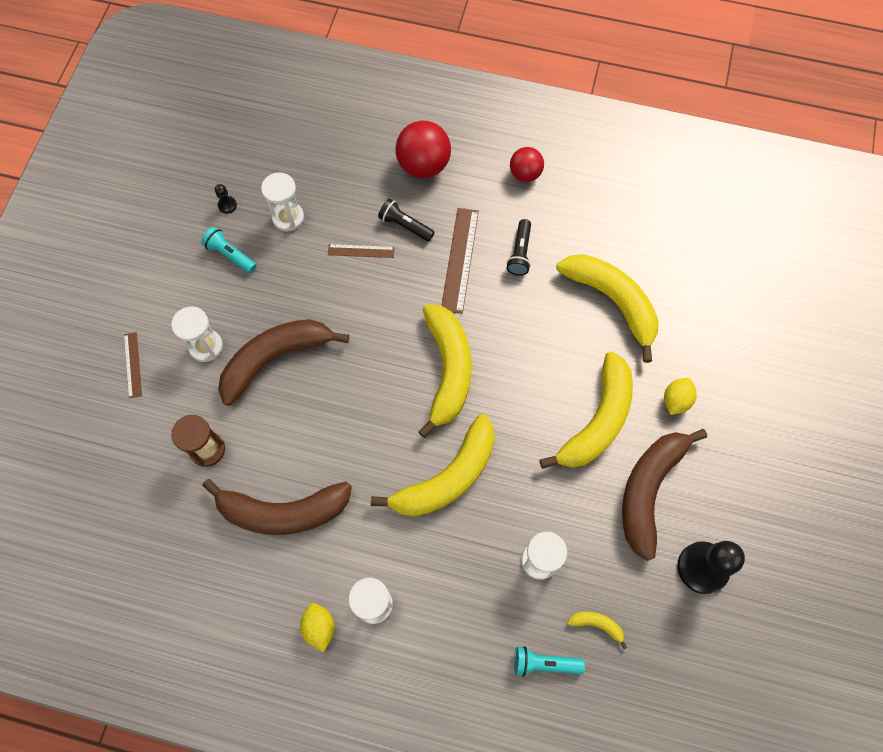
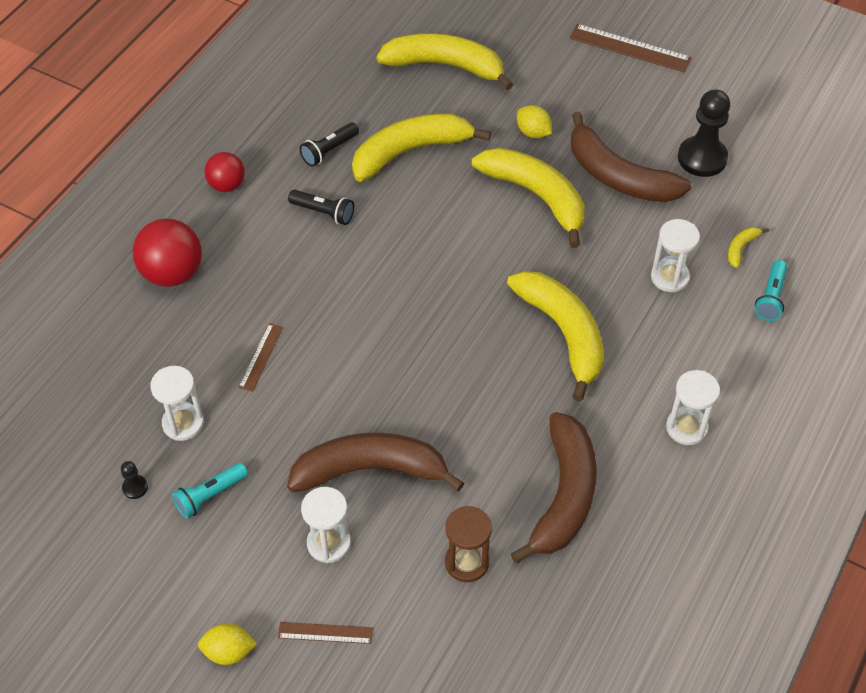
camera: 75 degrees left, 15 degrees down
(276, 358) = (371, 470): brown banana -> brown banana turned 105 degrees clockwise
(319, 627) = (702, 483): yellow lemon -> yellow lemon (229, 652)
(405, 225) = (245, 307): black flashlight -> black flashlight (329, 151)
(448, 370) = (441, 306): yellow banana -> yellow banana (445, 66)
(460, 260) = (310, 266): brown ruler -> brown ruler (630, 48)

